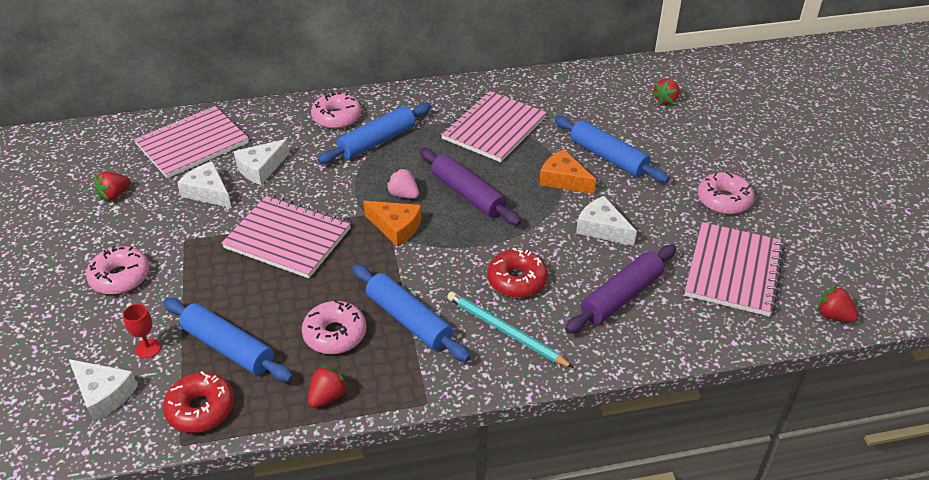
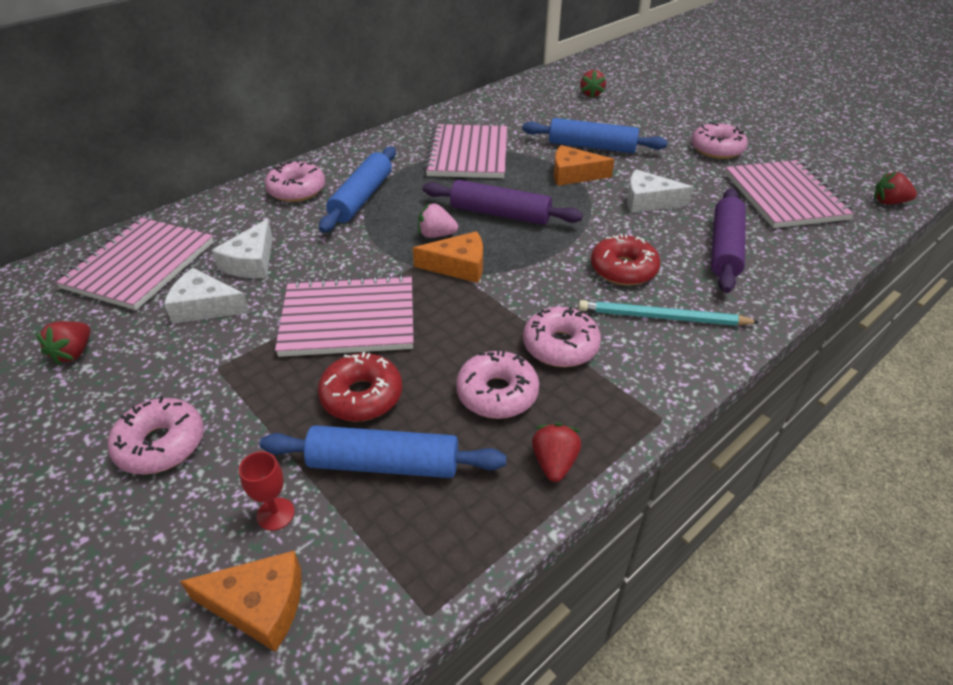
camera: 30 degrees left, 0 degrees up
(103, 394) = (259, 605): white cheese -> orange cheese
(201, 409) = (415, 554): red donut -> red donut (362, 396)
(409, 320) = (560, 346): blue rolling pin -> pink donut

